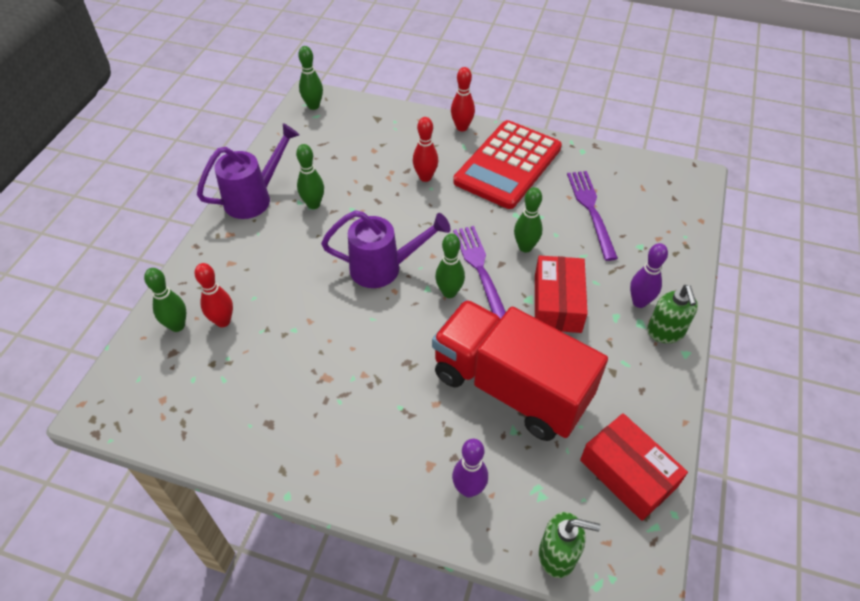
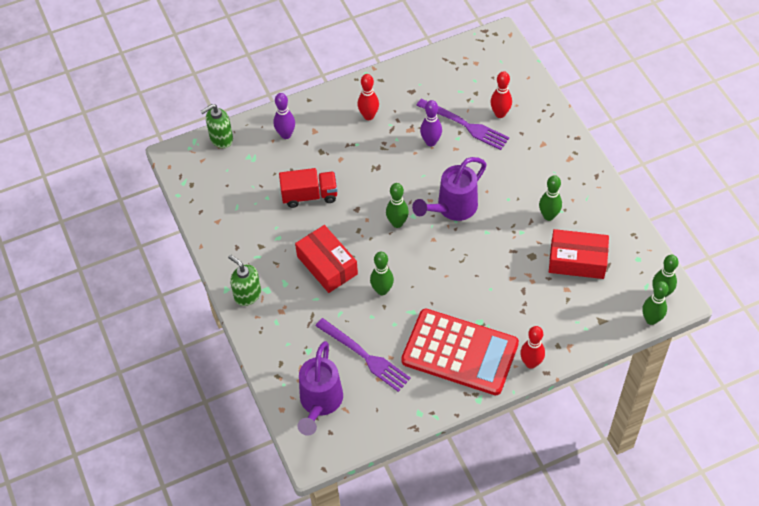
camera: 140 degrees right, 5 degrees up
(177, 326) = (520, 94): green bowling pin -> green bowling pin (651, 319)
(254, 198) = (590, 191): purple watering can -> purple watering can (319, 403)
(425, 177) = (504, 294): red bowling pin -> red bowling pin (368, 116)
(480, 271) = (393, 251): purple fork -> purple fork (465, 125)
(508, 165) = (460, 352): red calculator -> red calculator turned 120 degrees clockwise
(510, 387) = (309, 195): red truck -> red truck, size x0.52
(628, 473) = (213, 197): red box -> red box (577, 260)
(639, 302) = (278, 304): purple bowling pin -> purple bowling pin (431, 142)

